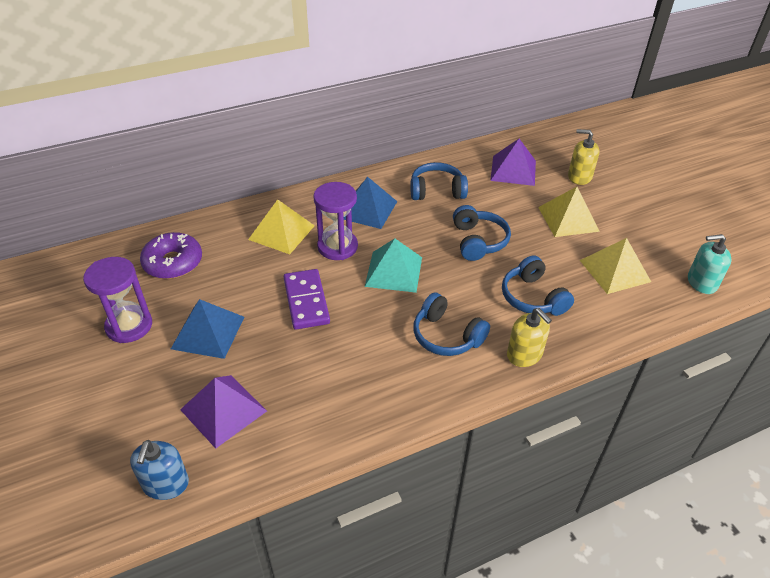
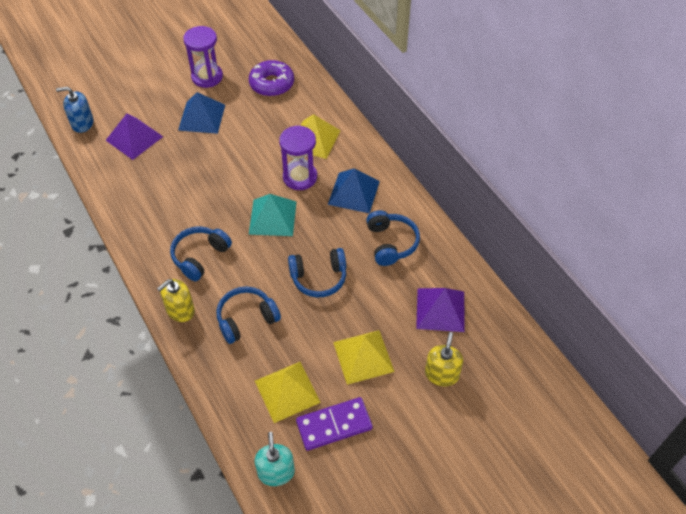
camera: 85 degrees right, 10 degrees up
(306, 301) = (235, 166): purple domino -> purple domino (334, 425)

